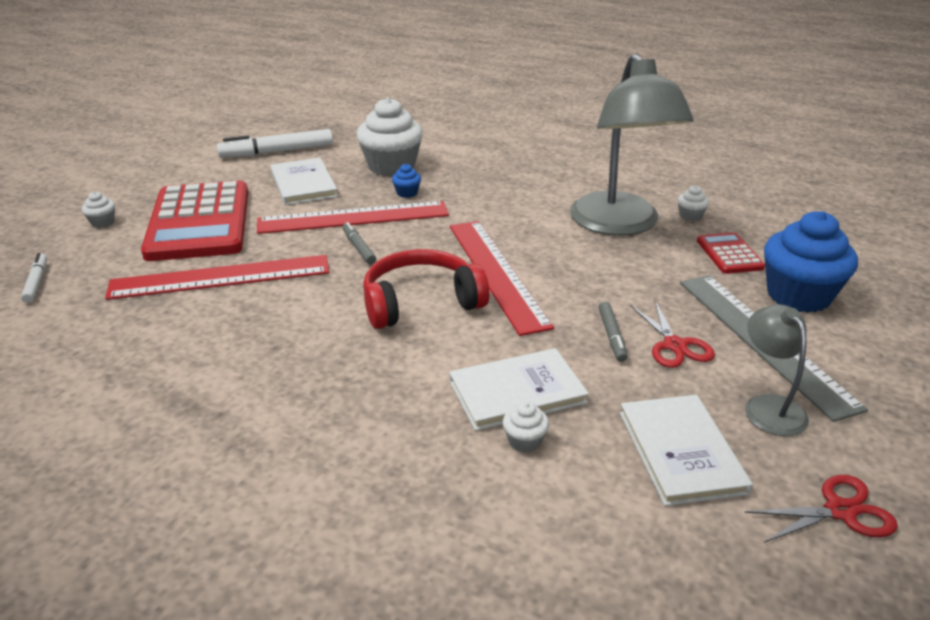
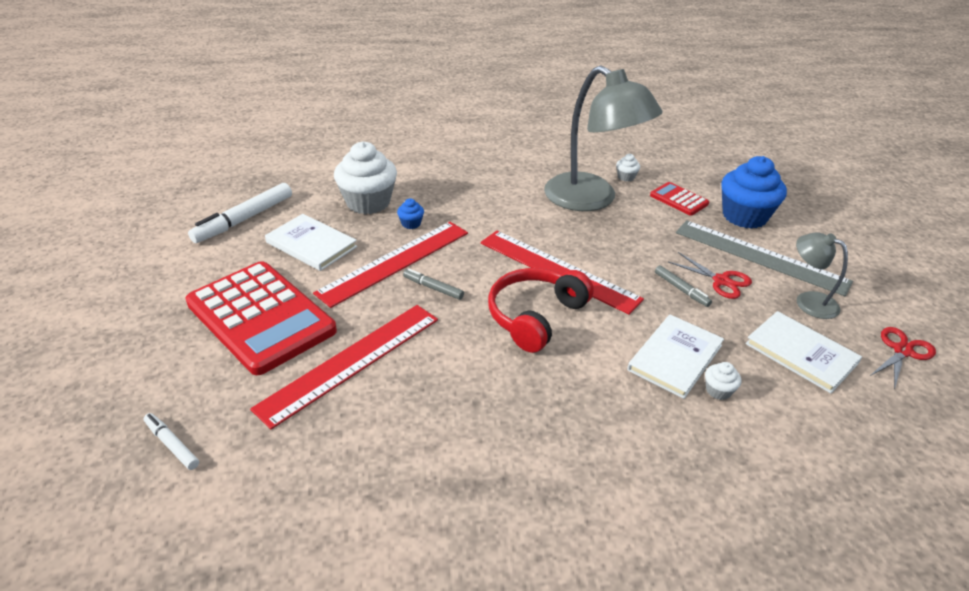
camera: 35 degrees left, 5 degrees up
(102, 222) = (157, 354): white cupcake -> none

